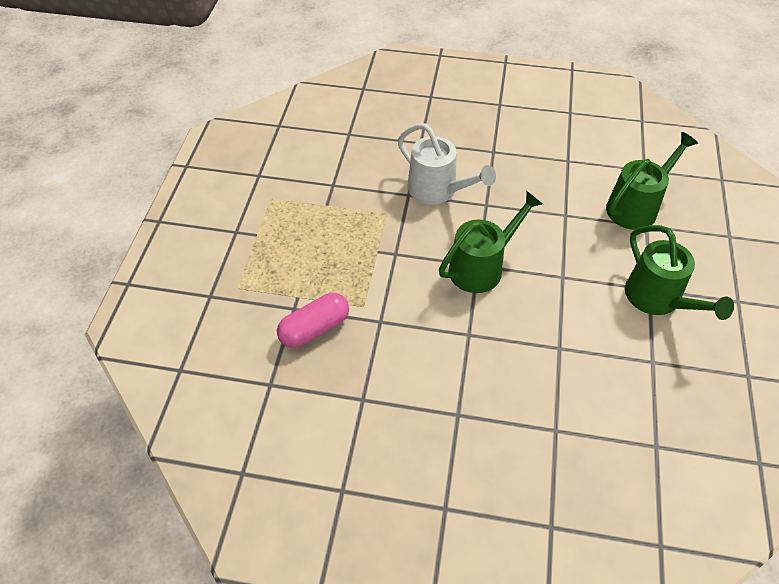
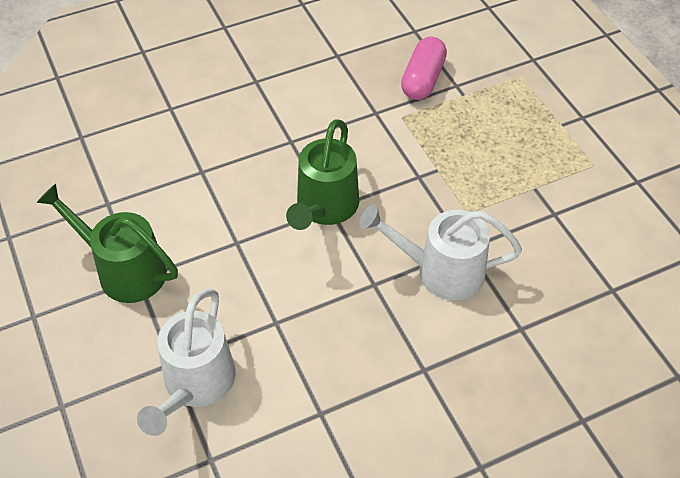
camera: 145 degrees right, 0 degrees up
(636, 206) = (195, 385): green watering can -> white watering can

